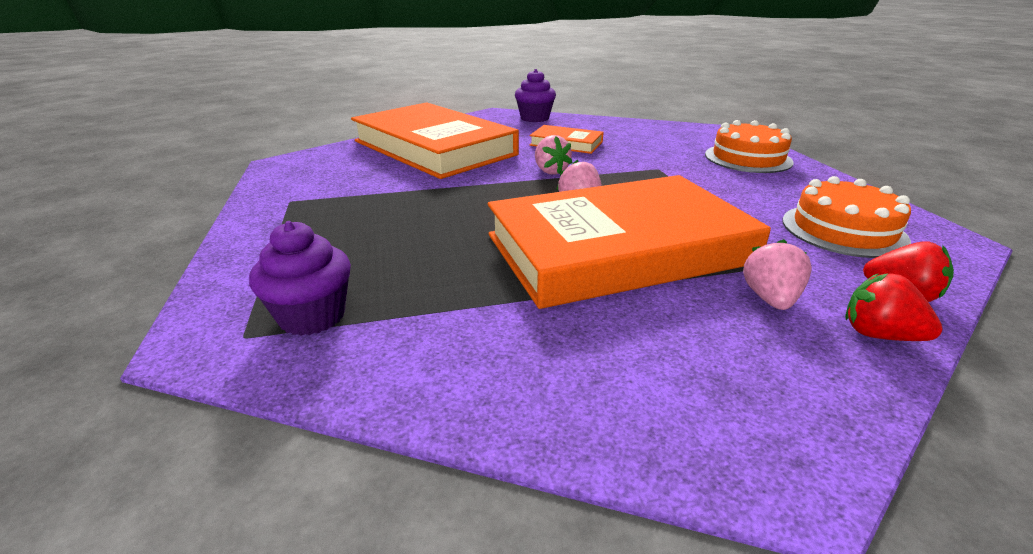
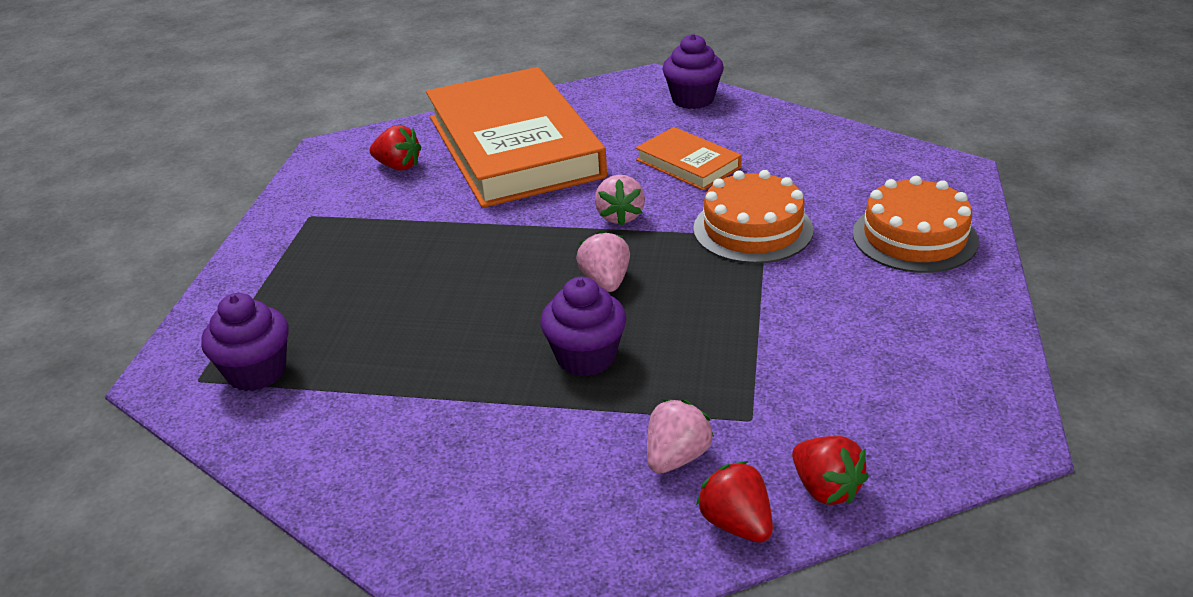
camera: 25 degrees right, 5 degrees up
(349, 166) = (398, 166): none -> red strawberry
(618, 249) = (586, 357): orange book -> purple cupcake
(843, 230) = (881, 389): orange cake -> orange cake (753, 229)

